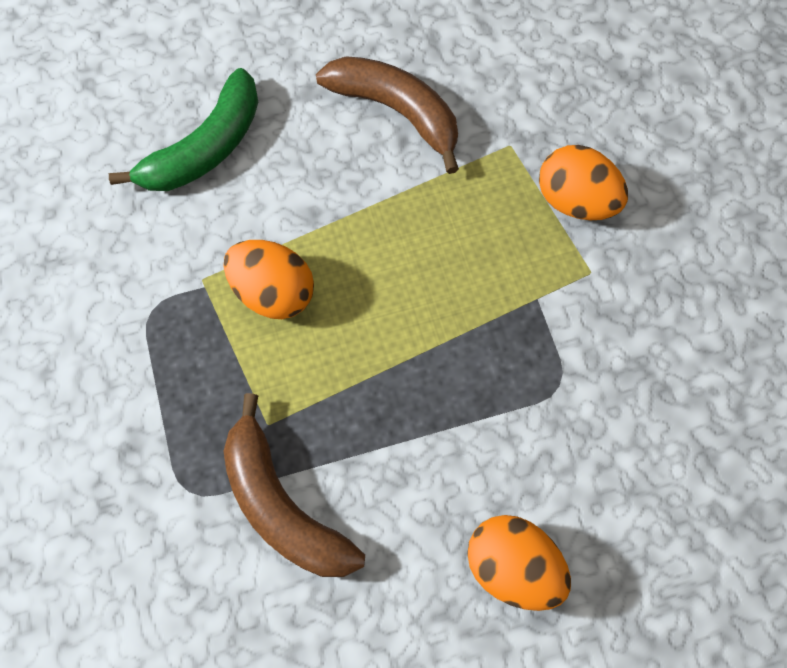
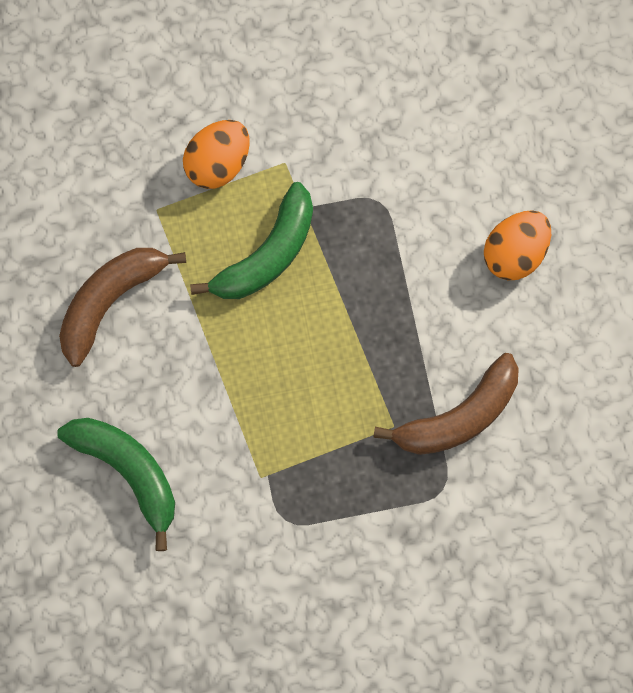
camera: 85 degrees left, 5 degrees up
(273, 292) = (279, 417): orange egg -> none
(471, 263) = (267, 255): none -> green banana

